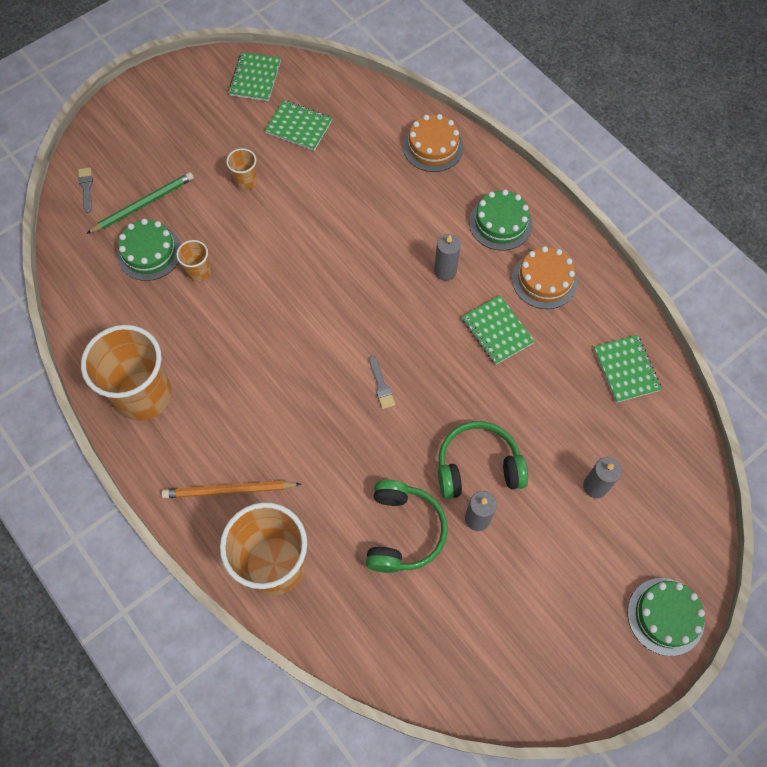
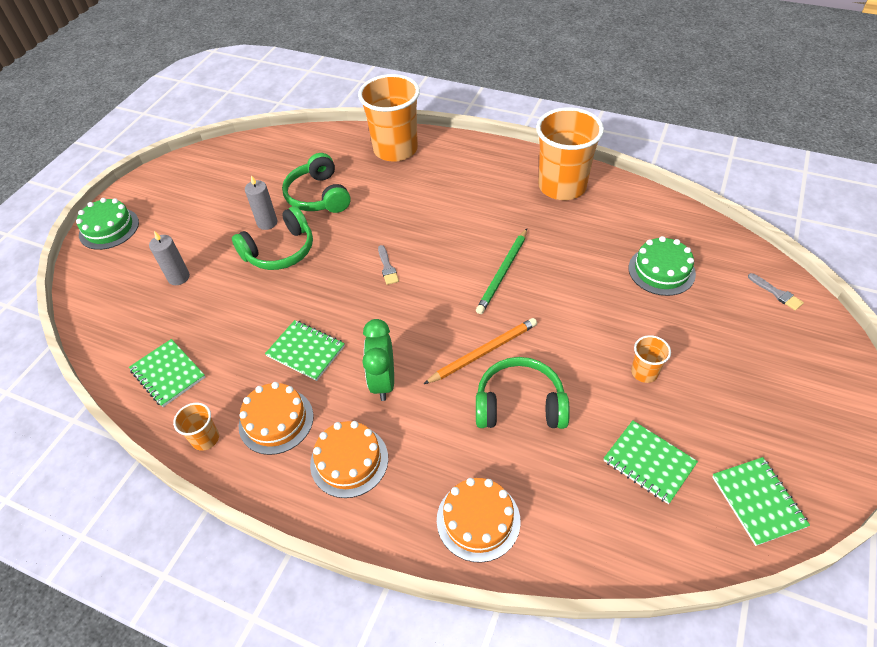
camera: 155 degrees right, 15 degrees down
(143, 204) = (712, 304): green pencil -> green pencil (503, 273)
(199, 271) = (605, 276): orange cup -> orange cup (205, 438)
(229, 490) = (454, 167): orange pencil -> orange pencil (483, 352)
(299, 127) = (648, 463): green notebook -> green notebook turned 45 degrees clockwise
(353, 203) = (519, 404): none -> green headphones
(381, 385) = (387, 267): grey brush -> grey brush turned 150 degrees counterclockwise
(445, 271) = (383, 381): grey candle -> green clock
(500, 223) = (349, 461): green cake -> orange cake

